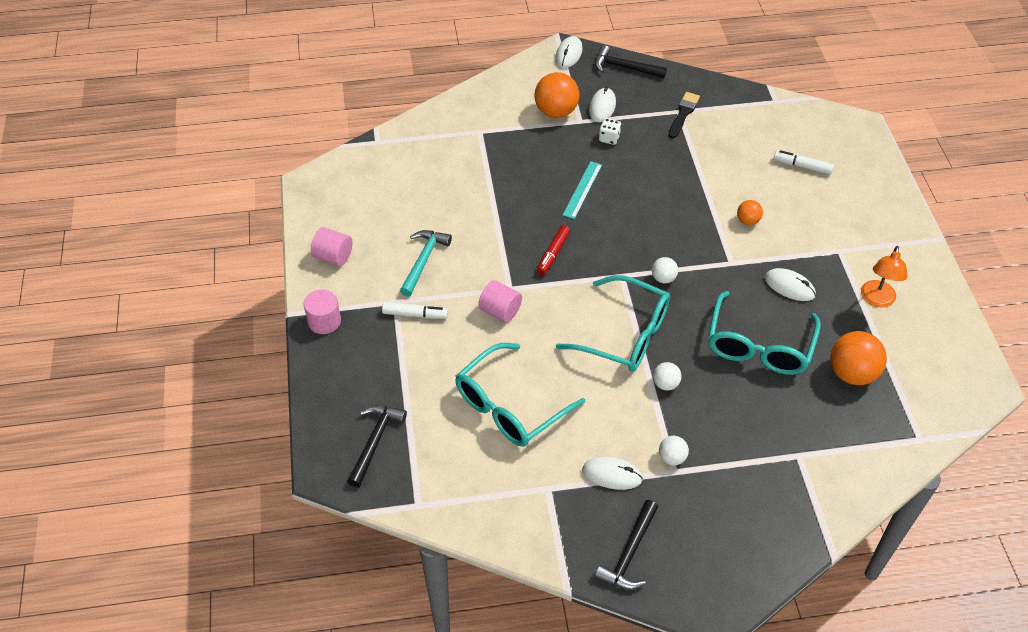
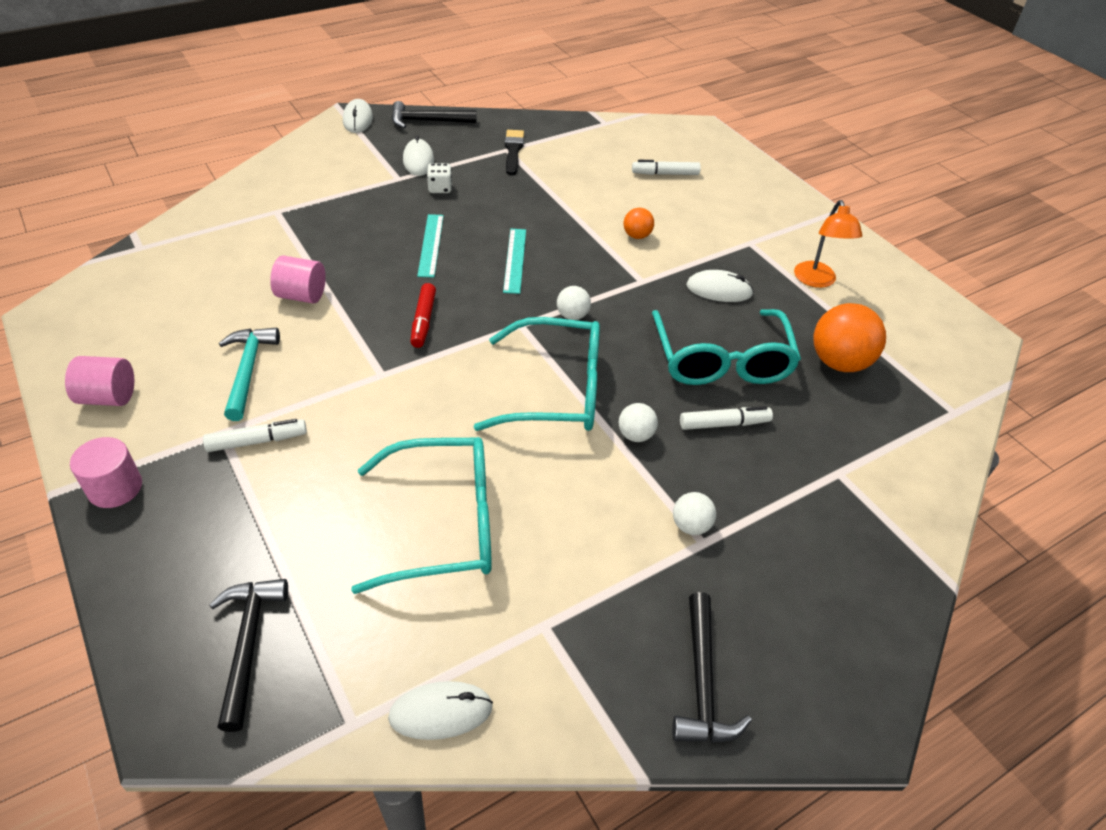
camera: 25 degrees left, 5 degrees down
(500, 311) = (379, 405): pink cylinder -> pink cylinder (302, 295)
(510, 406) = (442, 524): turquoise glasses -> turquoise glasses turned 120 degrees counterclockwise
(556, 112) = (365, 175): orange ball -> none
(612, 475) = (624, 575): white mouse -> white mouse (441, 712)
(640, 219) = (515, 260): none -> turquoise ruler
(733, 394) = (723, 424): none -> white marker

